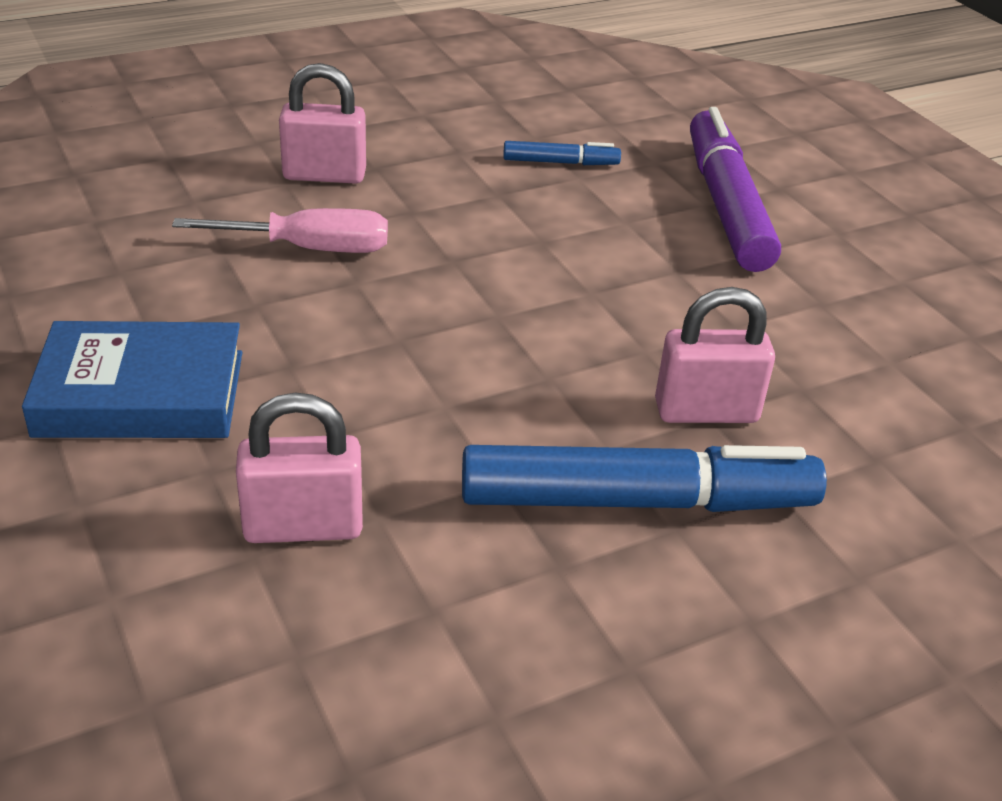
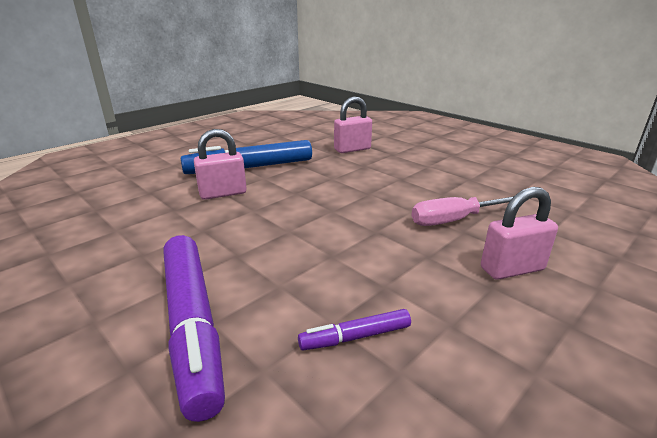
camera: 165 degrees right, 10 degrees down
(141, 393) = (439, 164): blue book -> none
(560, 162) = (356, 337): blue marker -> purple marker

